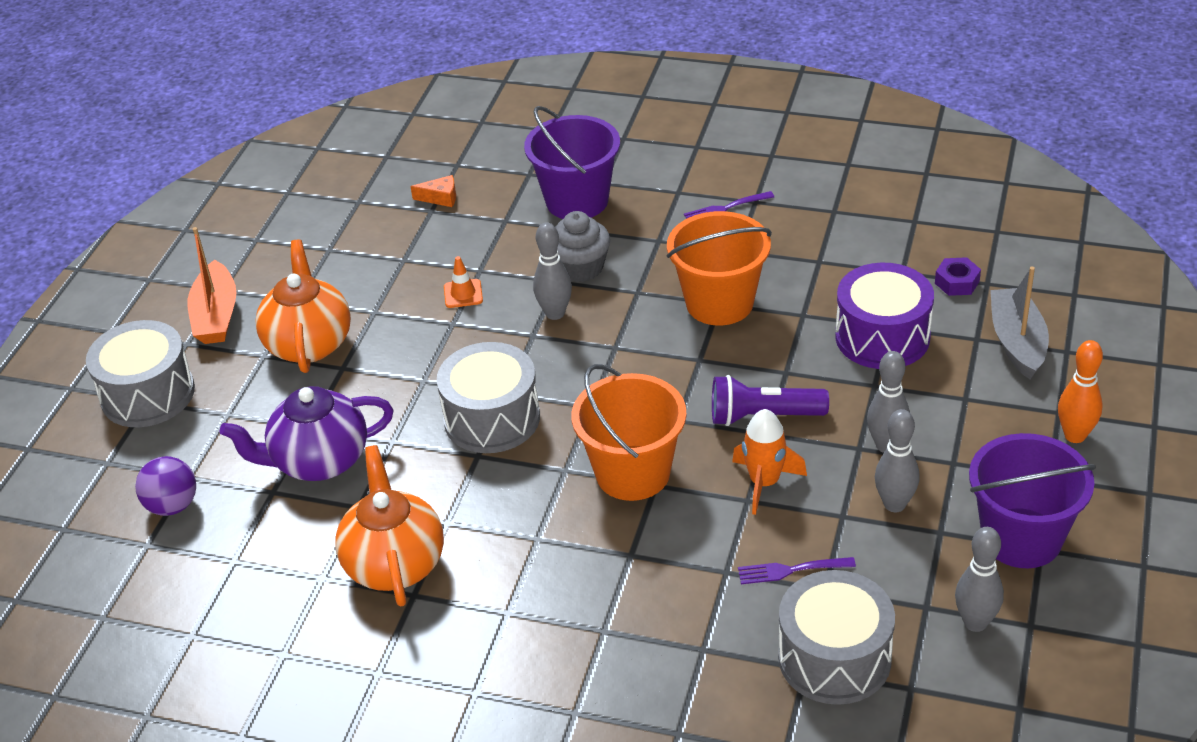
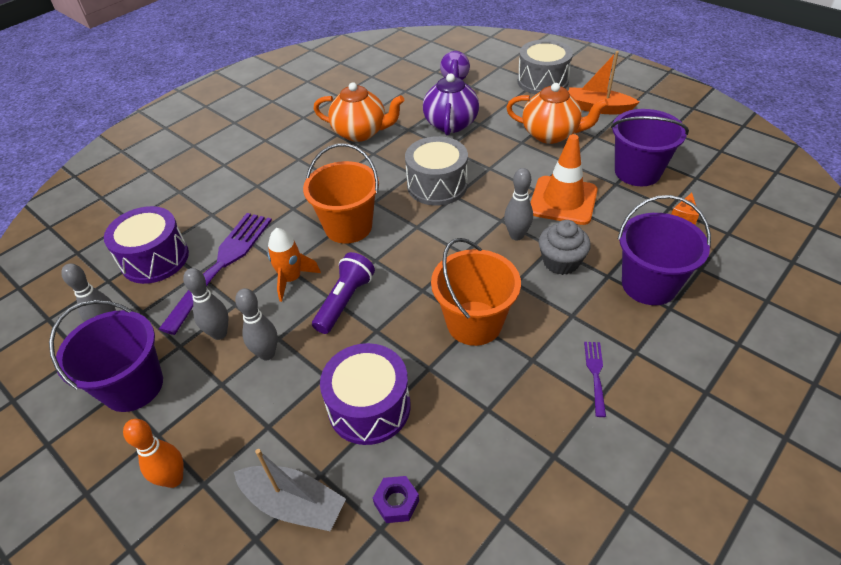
camera: 115 degrees right, 5 degrees up
(368, 247) = (637, 172): none -> purple bucket
(463, 294) = (563, 200): orange traffic cone -> orange traffic cone, size x2.30
(791, 570) = (222, 265): purple fork -> purple fork, size x2.27
(834, 658) = (155, 259): grey drum -> purple drum

